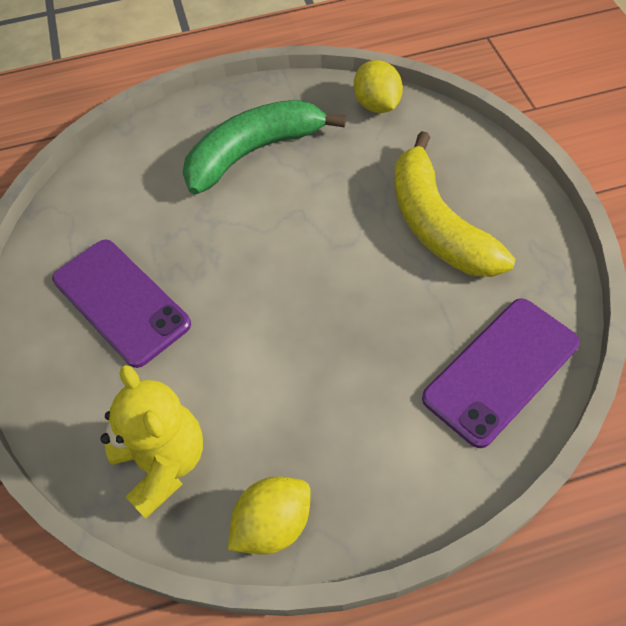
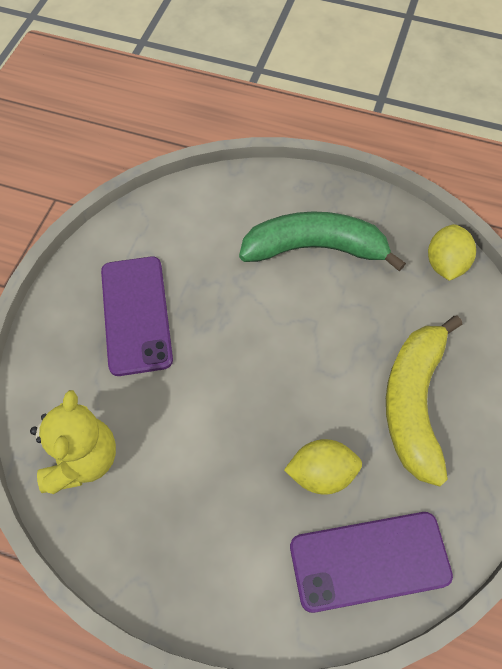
camera: 30 degrees right, 5 degrees up
(273, 524) = (121, 557): yellow lemon -> yellow lemon (321, 473)

